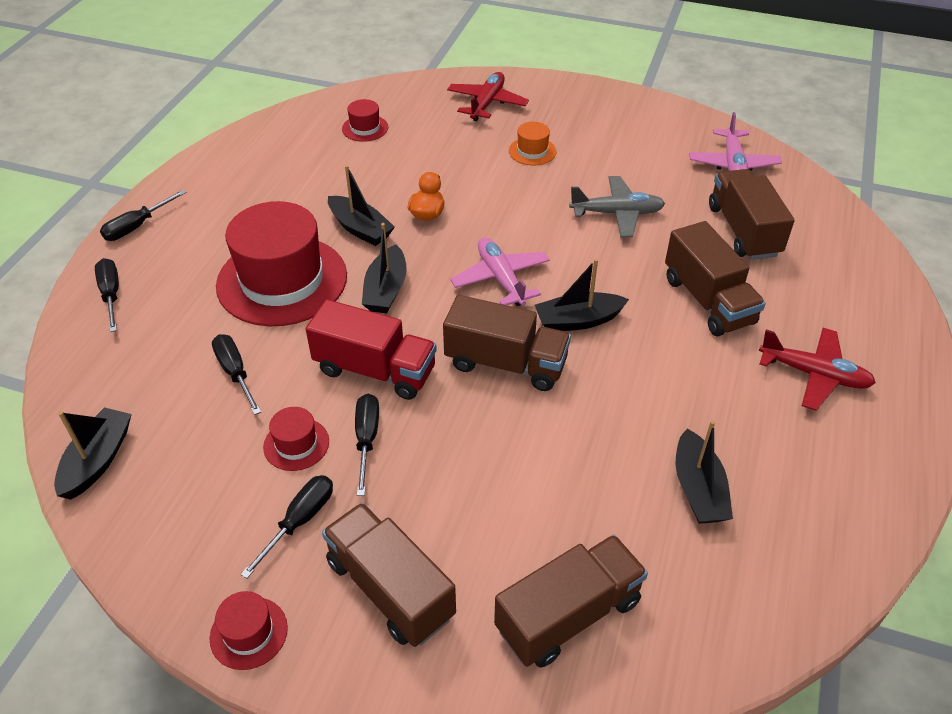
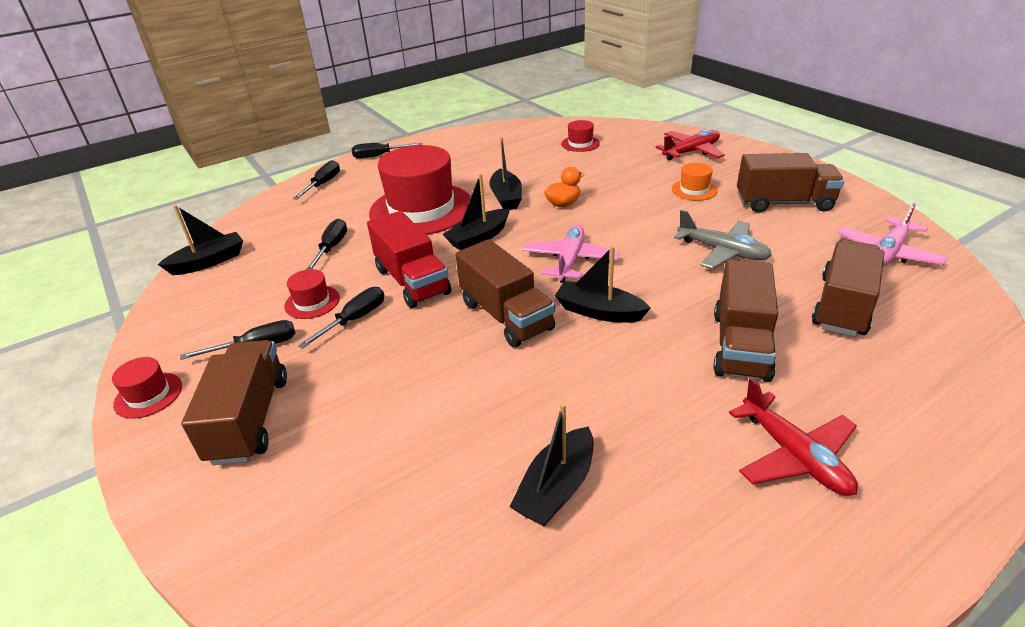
camera: 40 degrees right, 10 degrees down
(568, 615) = (334, 517): brown truck -> brown truck (784, 203)

